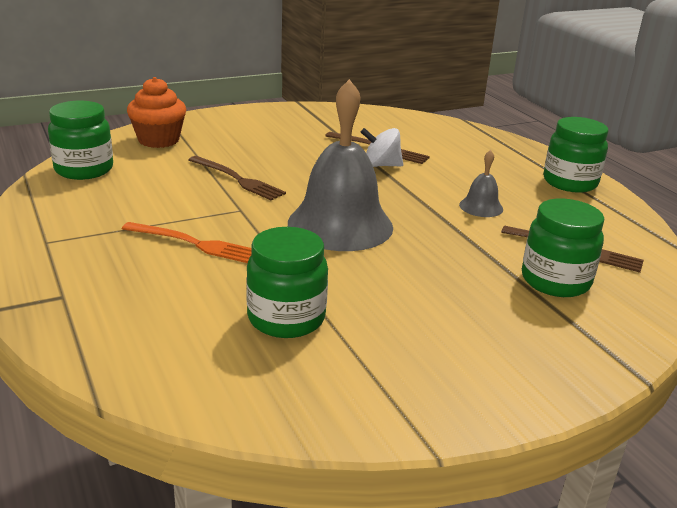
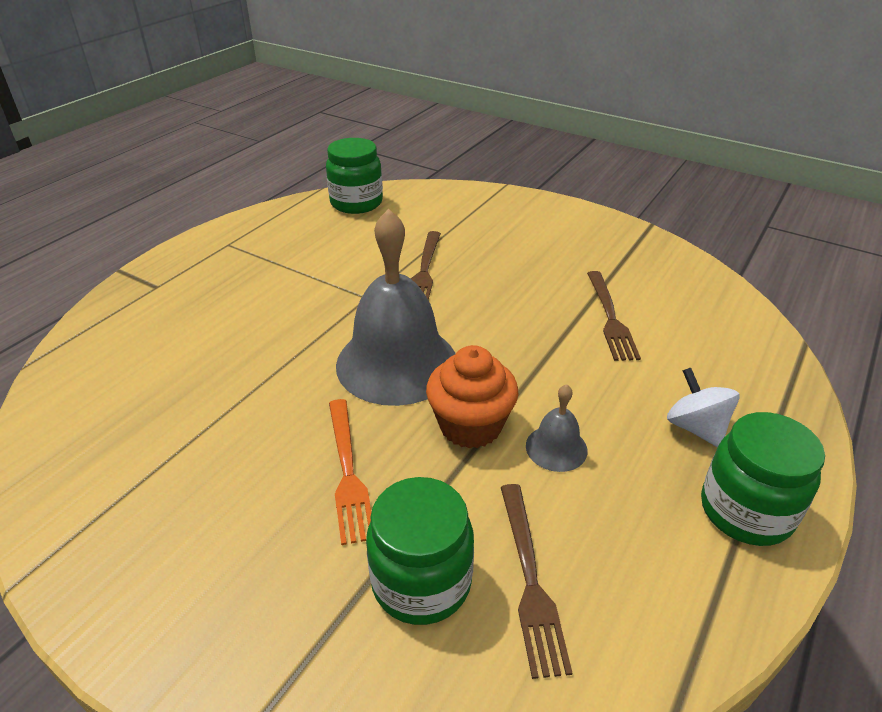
camera: 60 degrees right, 10 degrees up
(158, 140) = (452, 204): orange cupcake -> orange cupcake (470, 425)
(194, 243) = (281, 303): orange fork -> orange fork (348, 472)
(286, 318) = (191, 403): green jar -> none
(381, 165) = (568, 335): white spinning top -> white spinning top (696, 428)

